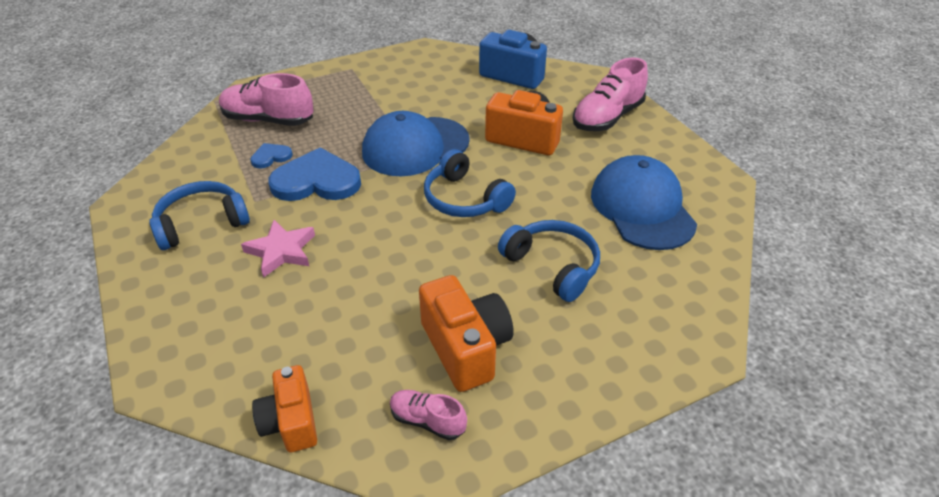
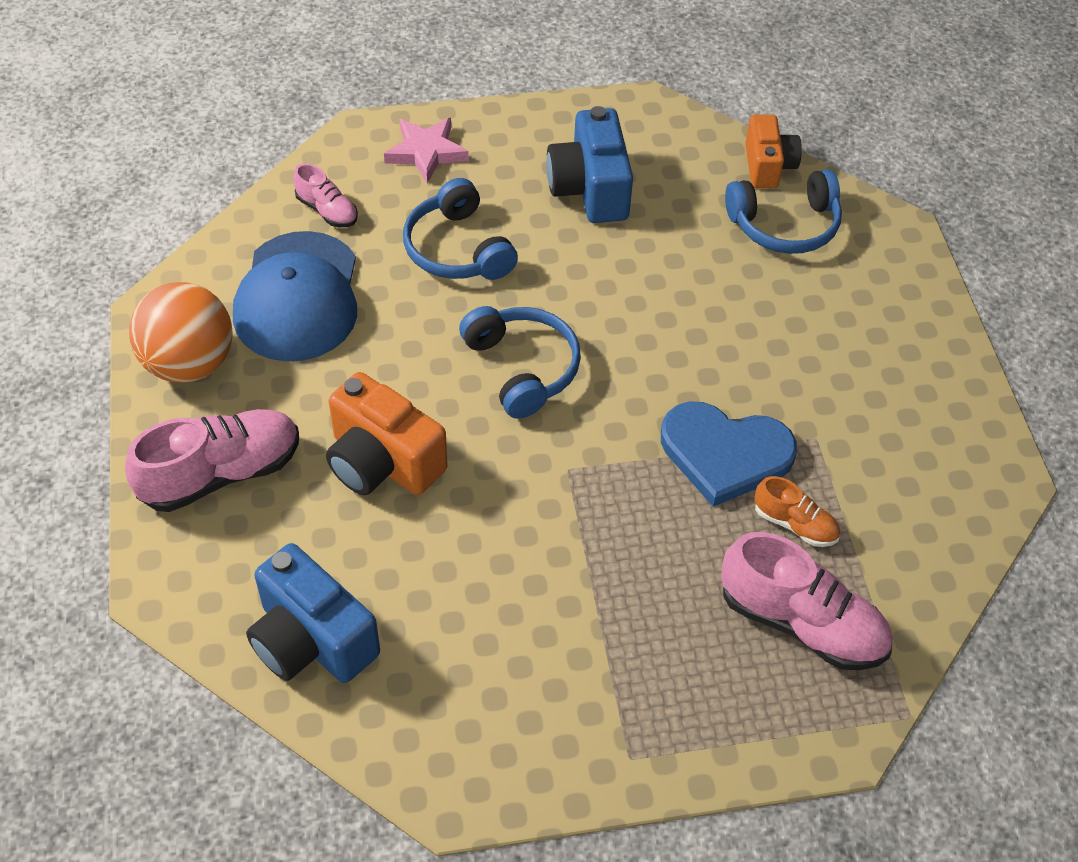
camera: 165 degrees left, 10 degrees up
(201, 223) = (886, 415): blue headphones -> blue headphones (785, 225)
(271, 157) = (795, 524): blue heart -> orange shoe
(281, 251) = (777, 346): pink star -> pink star (426, 152)
(415, 146) = (561, 488): blue cap -> none
(427, 421) = (645, 140): pink shoe -> pink shoe (327, 211)
(466, 348) = (590, 189): orange camera -> blue camera
(673, 159) = (189, 363): none -> orange ball

